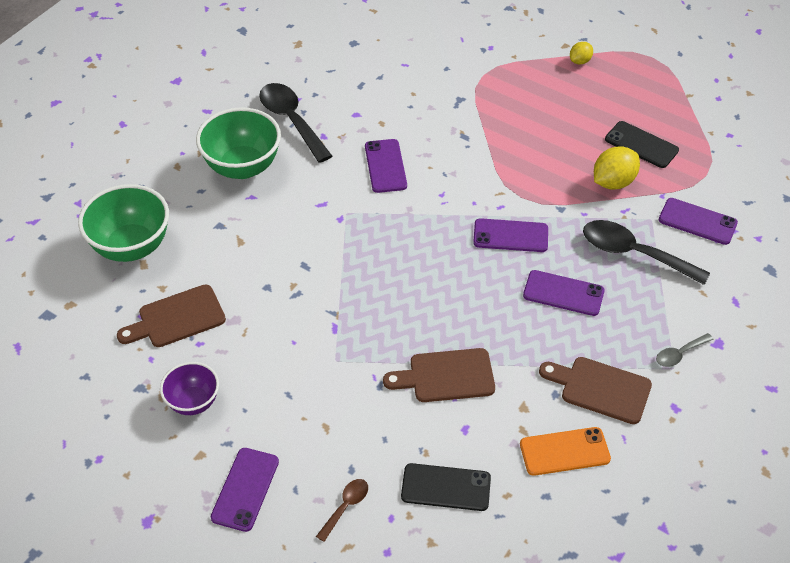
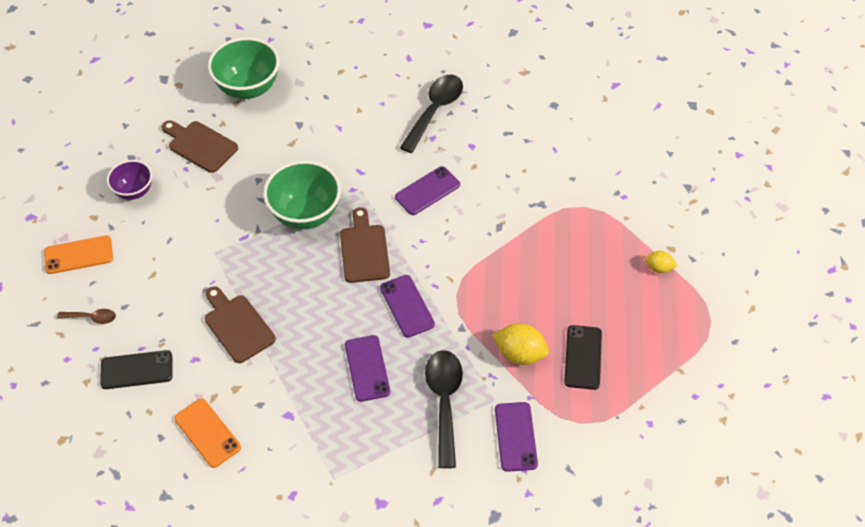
camera: 60 degrees right, 5 degrees up
(242, 167) = (365, 107): green bowl -> green bowl (305, 214)
(245, 489) = (78, 255): purple phone -> orange phone
(446, 487) = (136, 370): black phone -> black phone turned 75 degrees counterclockwise
(600, 389) = (282, 433): brown cutting board -> brown cutting board (364, 250)
(679, 354) = (351, 477): grey spoon -> none

